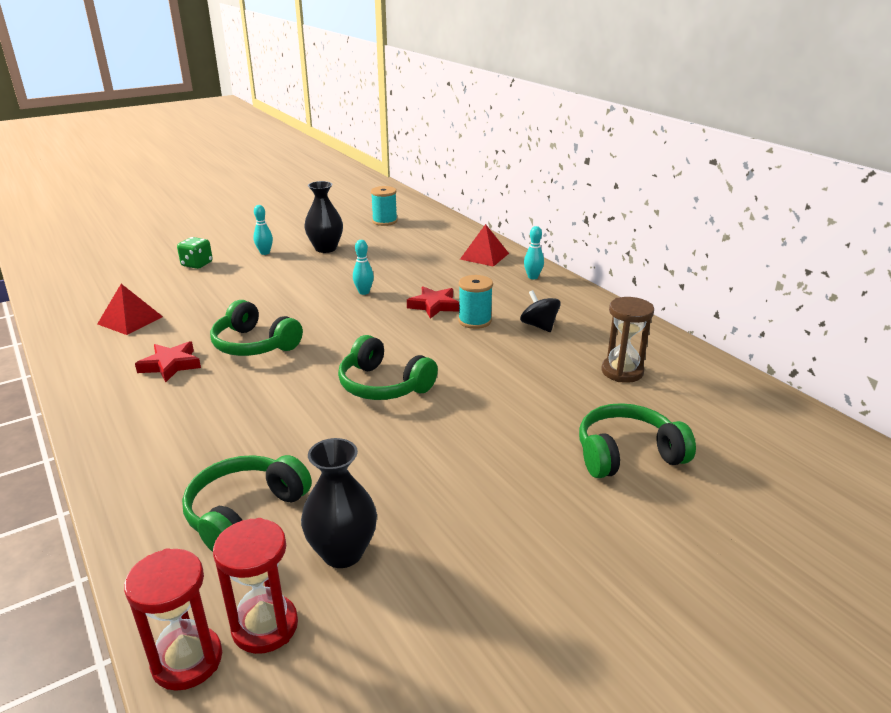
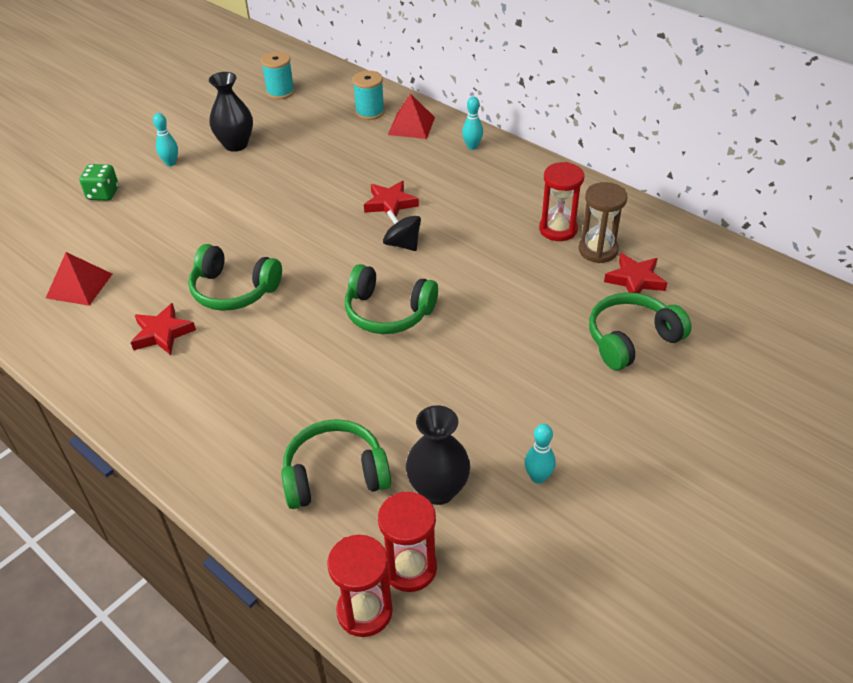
camera: 15 degrees left, 15 degrees up
(245, 513) = (335, 475): green headphones -> green headphones turned 60 degrees clockwise
(364, 292) = (310, 199): turquoise bowling pin -> turquoise bowling pin (538, 477)
(474, 321) = (439, 216): turquoise spool -> turquoise spool (370, 112)
(539, 326) = (503, 210): black spinning top -> black spinning top (402, 244)
(587, 349) = (558, 229): none -> red hourglass
(653, 402) = (635, 280): none -> red star

